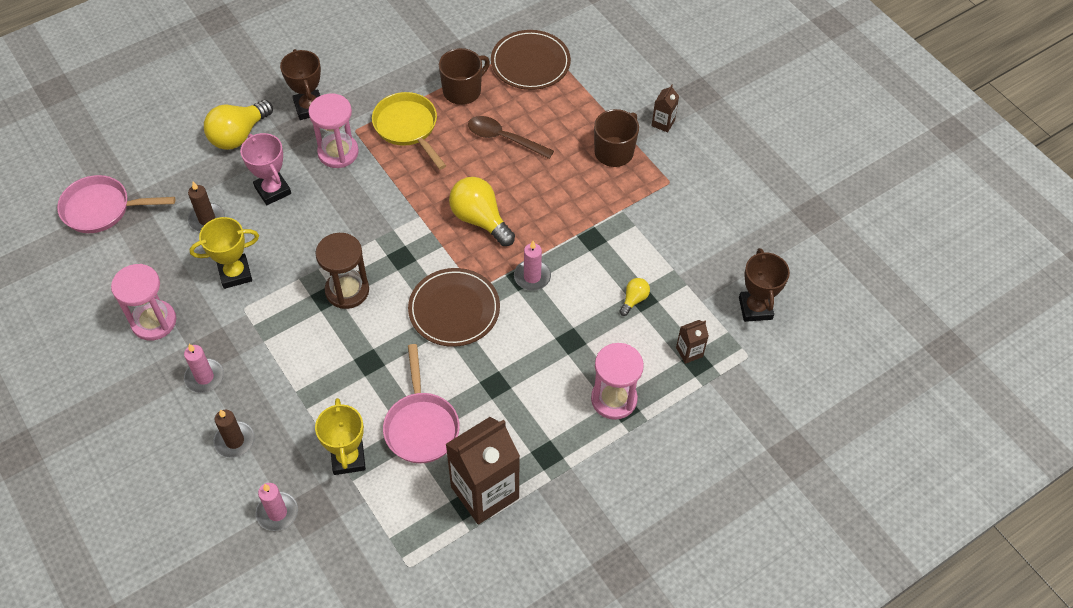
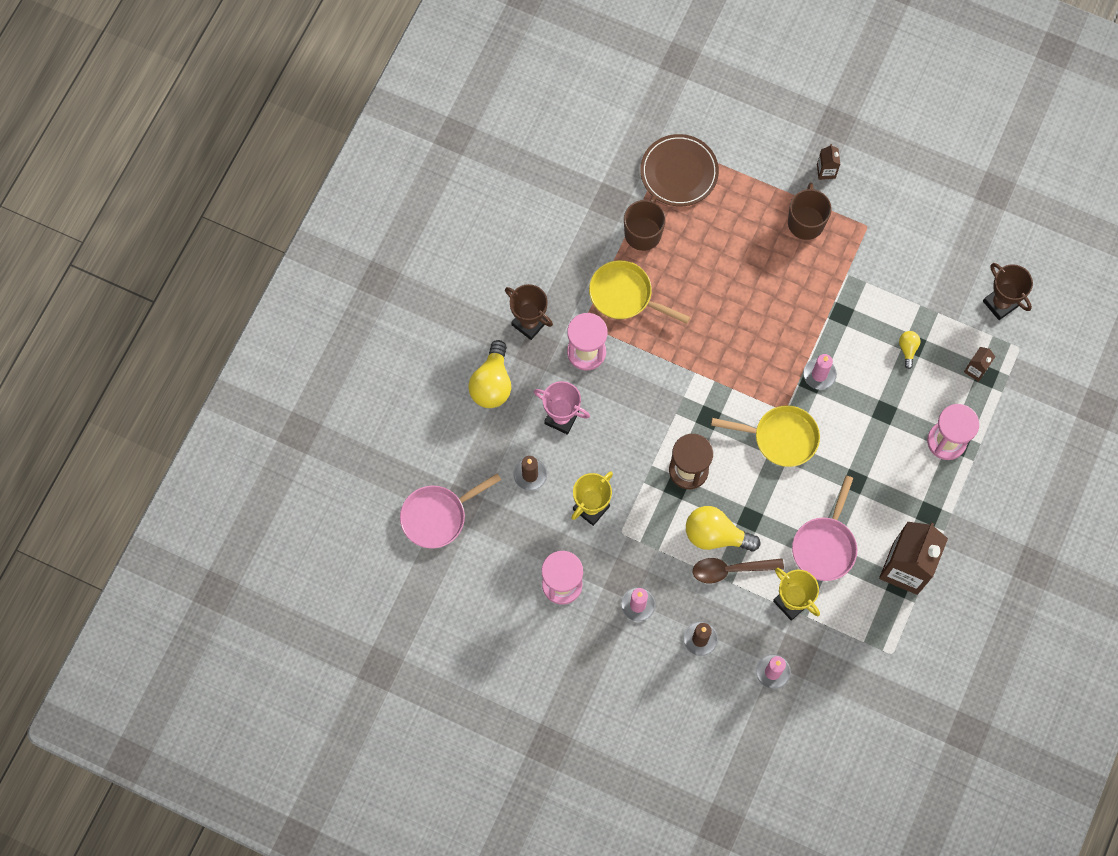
camera: 30 degrees left, 15 degrees up
(421, 426) = (825, 546): pink pan -> pink pan turned 60 degrees clockwise
(454, 309) = (780, 438): brown plate -> yellow pan
(480, 219) = (744, 347): yellow light bulb -> yellow light bulb (715, 535)
(504, 138) = (710, 260): brown spoon -> brown spoon (731, 570)

